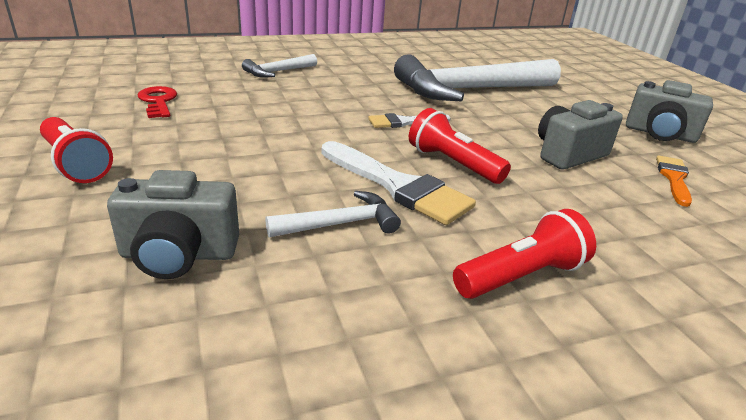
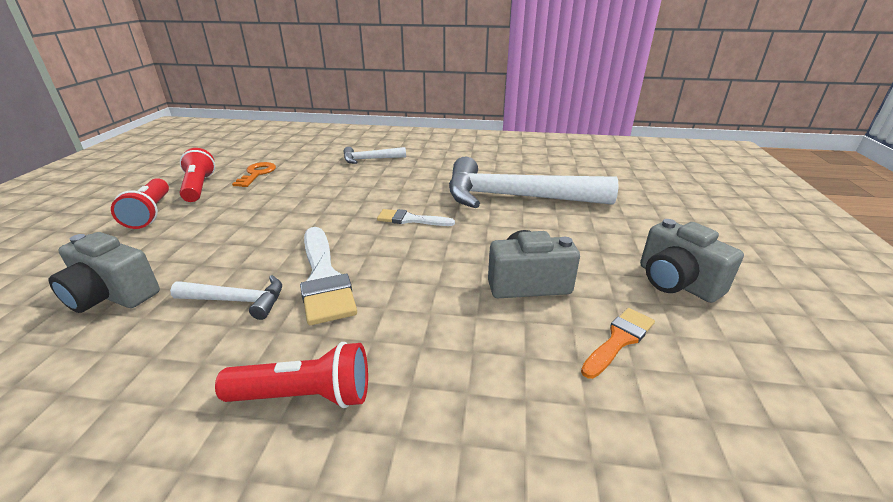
camera: 30 degrees right, 0 degrees up
(158, 101) = (257, 174): red key -> orange key
(453, 164) = (398, 268): red flashlight -> red flashlight (199, 187)

